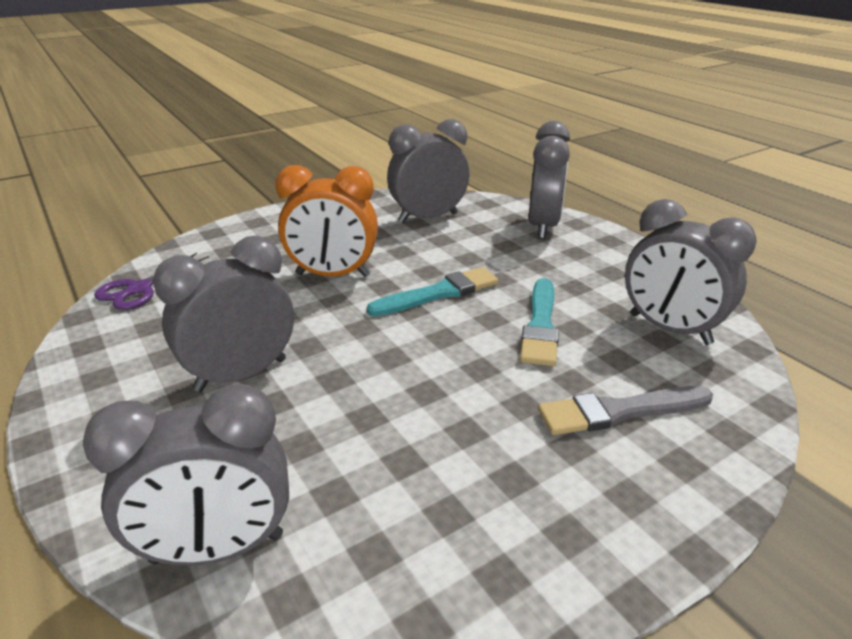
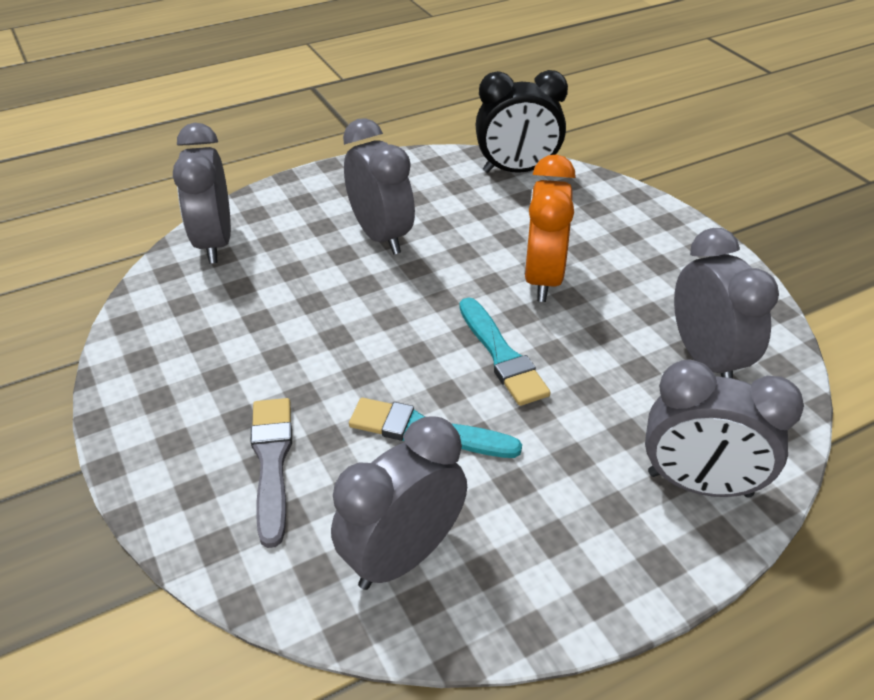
camera: 95 degrees right, 10 degrees up
(139, 289) = (517, 171): purple scissors -> black clock

